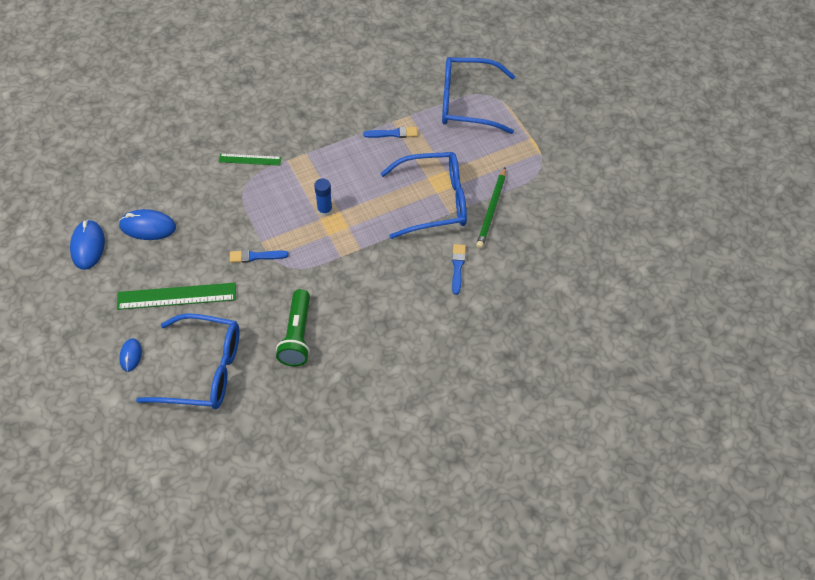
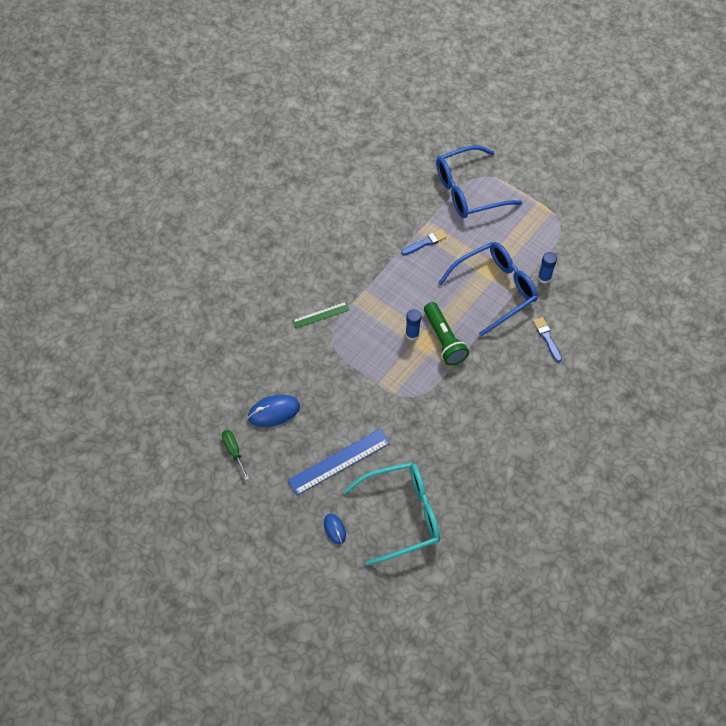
camera: 25 degrees left, 5 degrees up
(88, 246) = (234, 451): blue mouse -> green screwdriver
(176, 296) = (339, 462): green ruler -> blue ruler
(203, 370) = (402, 514): blue glasses -> turquoise glasses
(256, 256) = (381, 399): blue brush -> none
(297, 335) = (458, 451): green flashlight -> green flashlight (444, 340)
(491, 210) = (544, 278): green pencil -> blue glue stick

